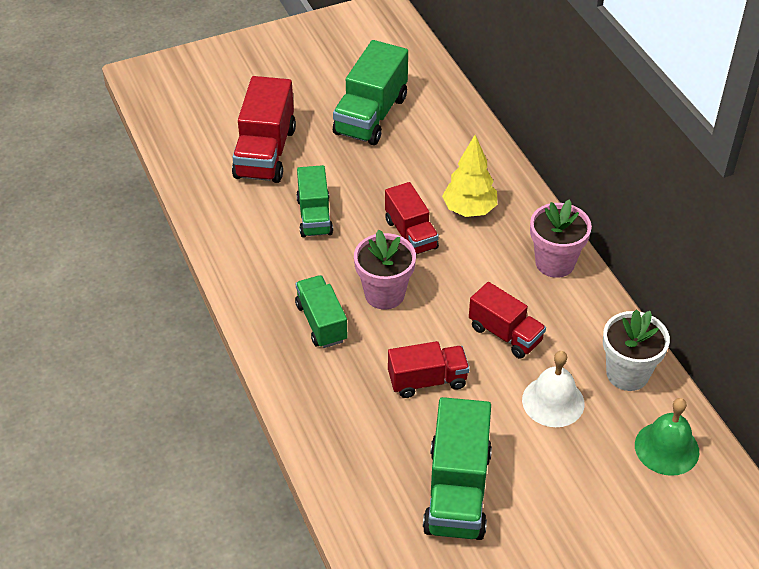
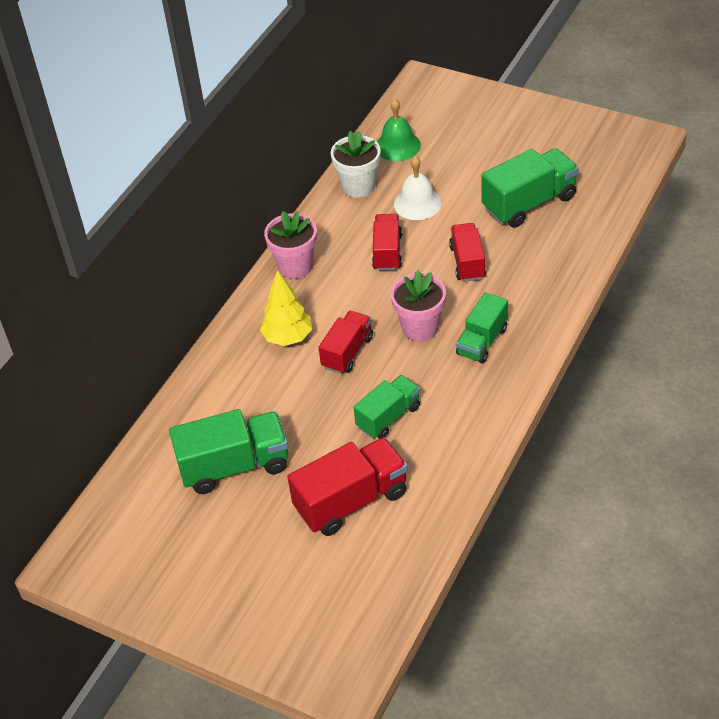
camera: 125 degrees left, 0 degrees up
(427, 380) = (467, 262): red truck -> red truck turned 45 degrees clockwise

